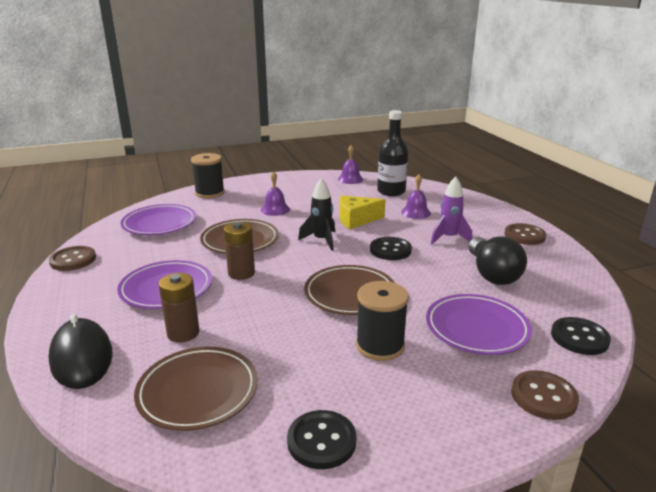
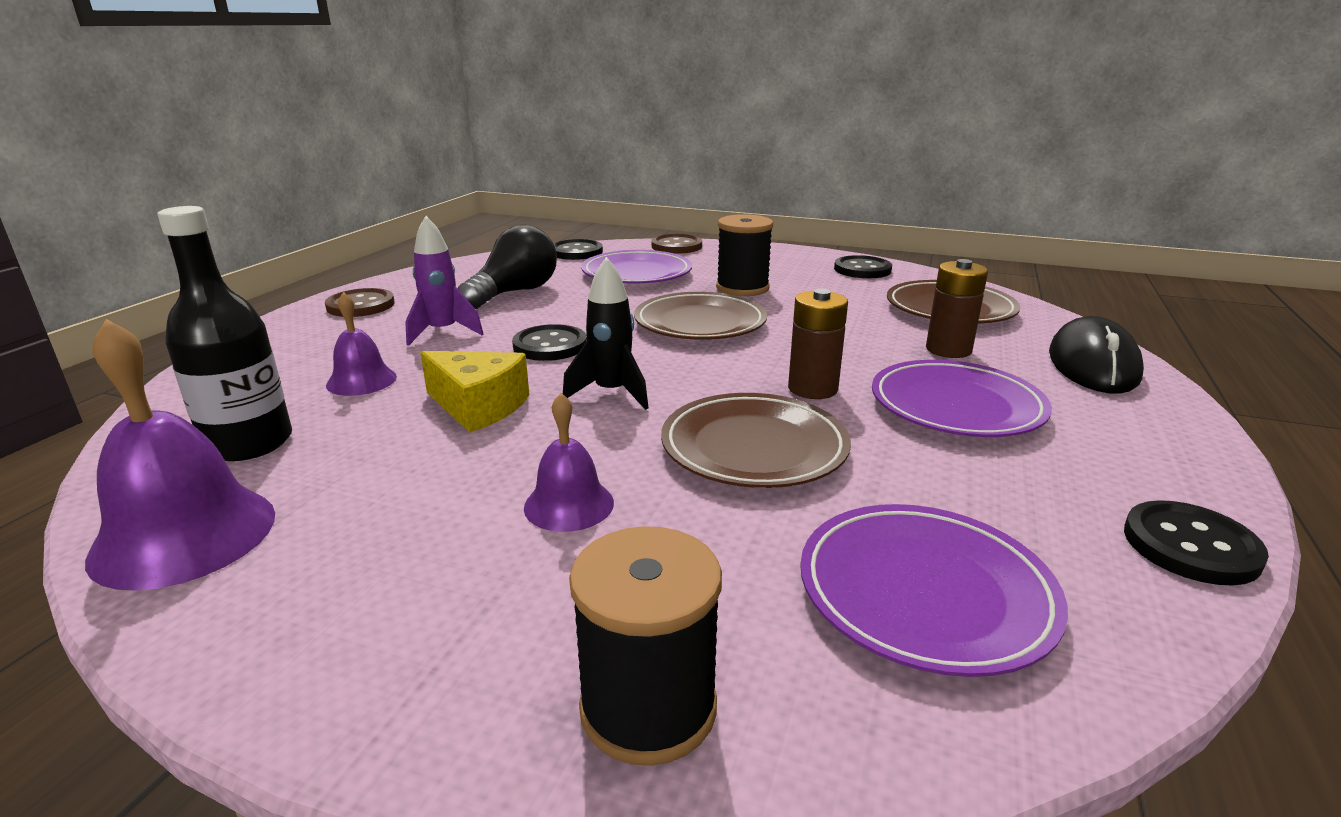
camera: 140 degrees left, 0 degrees up
(73, 260) = (1190, 546): brown button -> black button
(350, 179) = (184, 535): purple bell -> purple bell, size x1.73

